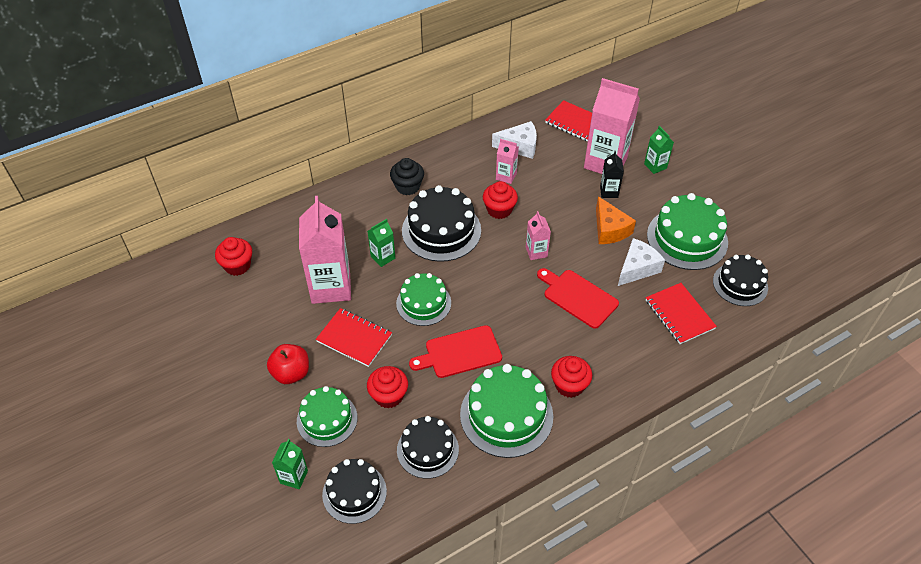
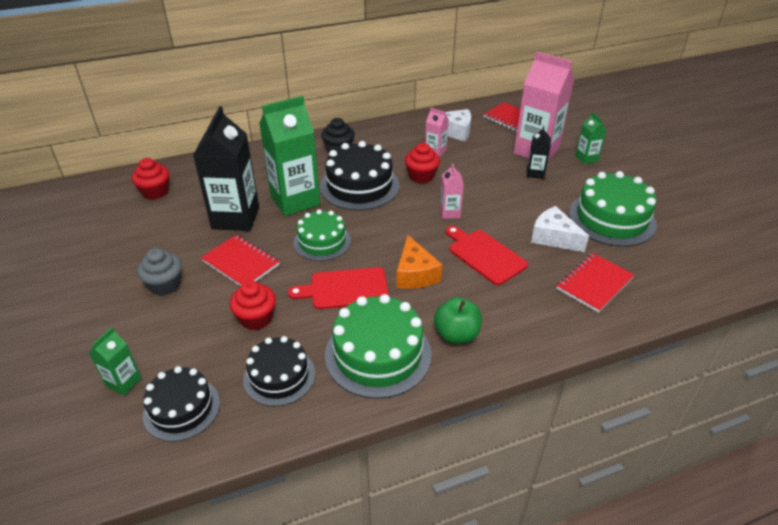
camera: 10 degrees right, 10 degrees down
(291, 373) = (165, 285): red apple -> grey cupcake
(327, 419) = (183, 331): green cake -> none
(331, 287) = (235, 218): pink carton -> black carton
(383, 257) = (295, 200): green carton -> green carton, size x2.12
(569, 385) = (456, 334): red cupcake -> green apple
(609, 229) = (530, 203): orange cheese -> orange cheese (415, 274)
(637, 268) = (553, 238): white cheese -> white cheese turned 105 degrees counterclockwise
(679, 314) = (594, 284): red notebook -> red notebook turned 60 degrees clockwise
(740, 284) = (666, 264): black cake -> none

